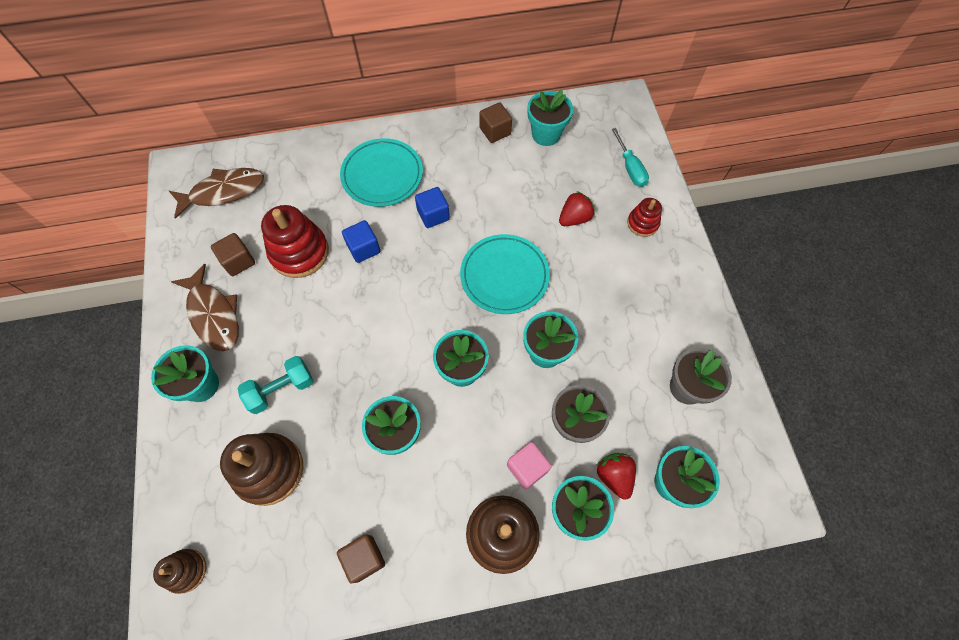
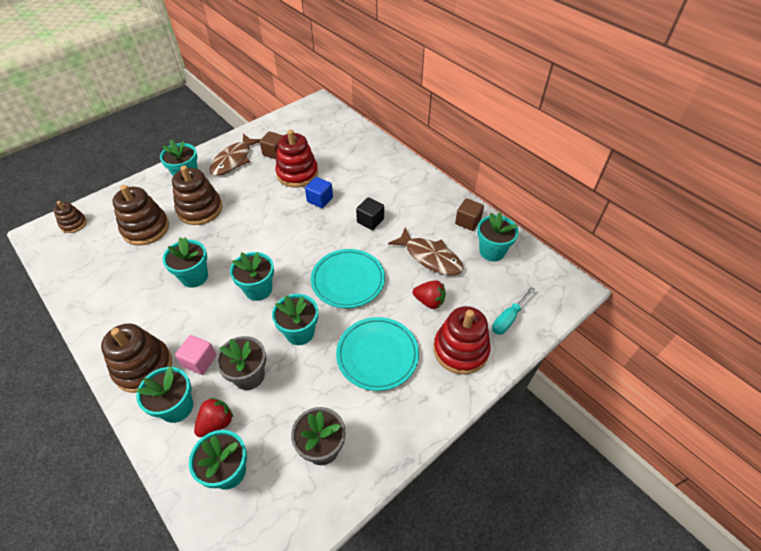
camera: 60 degrees right, 15 degrees down
(223, 192) = (316, 125): brown fish -> brown fish (430, 257)
(281, 389) = (200, 209): turquoise dumbbell -> brown stacking toy
(364, 558) = (103, 299): brown cube -> none
(382, 175) = (382, 183): turquoise plate -> turquoise plate (377, 355)
(433, 215) = (370, 221): blue cube -> black cube
(642, 223) = (460, 350): red stacking toy -> red stacking toy, size x1.82

